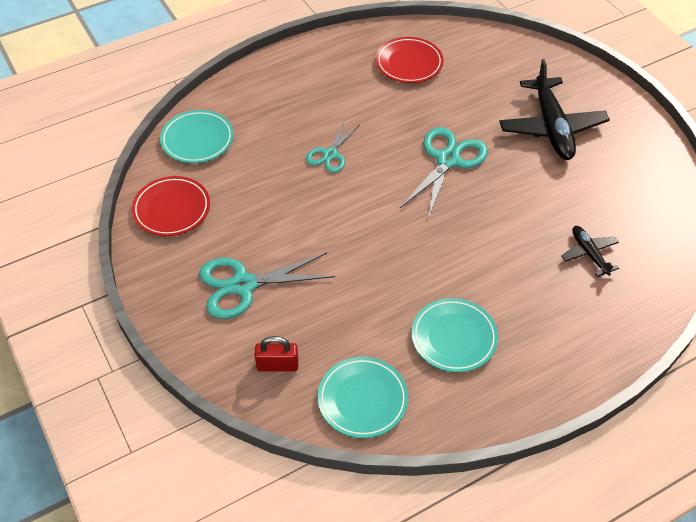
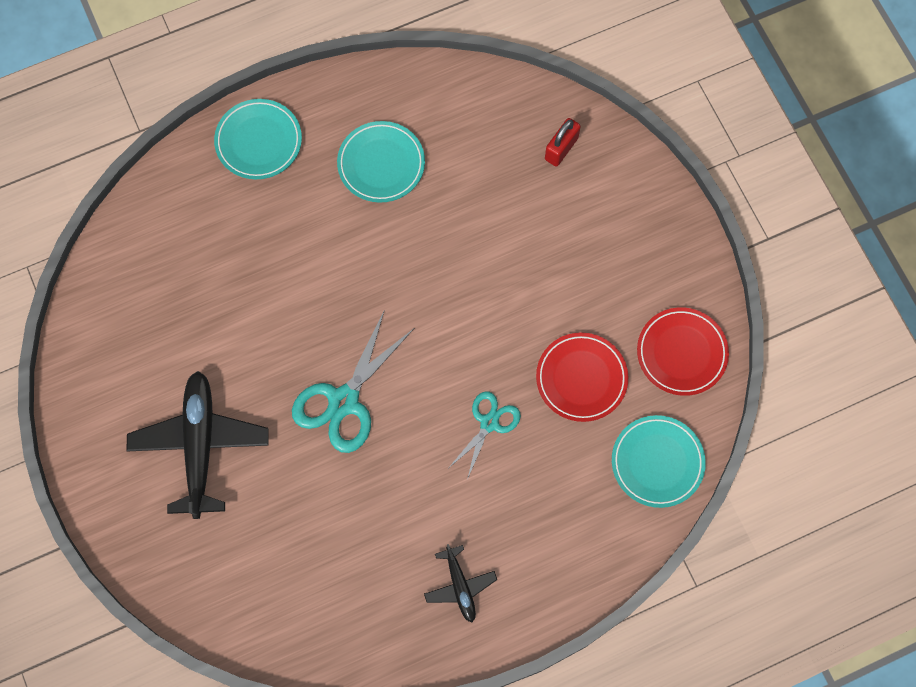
camera: 175 degrees left, 20 degrees up
(243, 285) = (596, 243): turquoise scissors -> none
(277, 365) = (561, 149): red padlock -> red padlock turned 60 degrees counterclockwise
(362, 399) = (480, 107): turquoise plate -> turquoise plate (259, 141)
(409, 63) = (365, 585): red plate -> red plate (581, 378)
(589, 253) = (212, 252): black plane -> black plane (460, 586)

